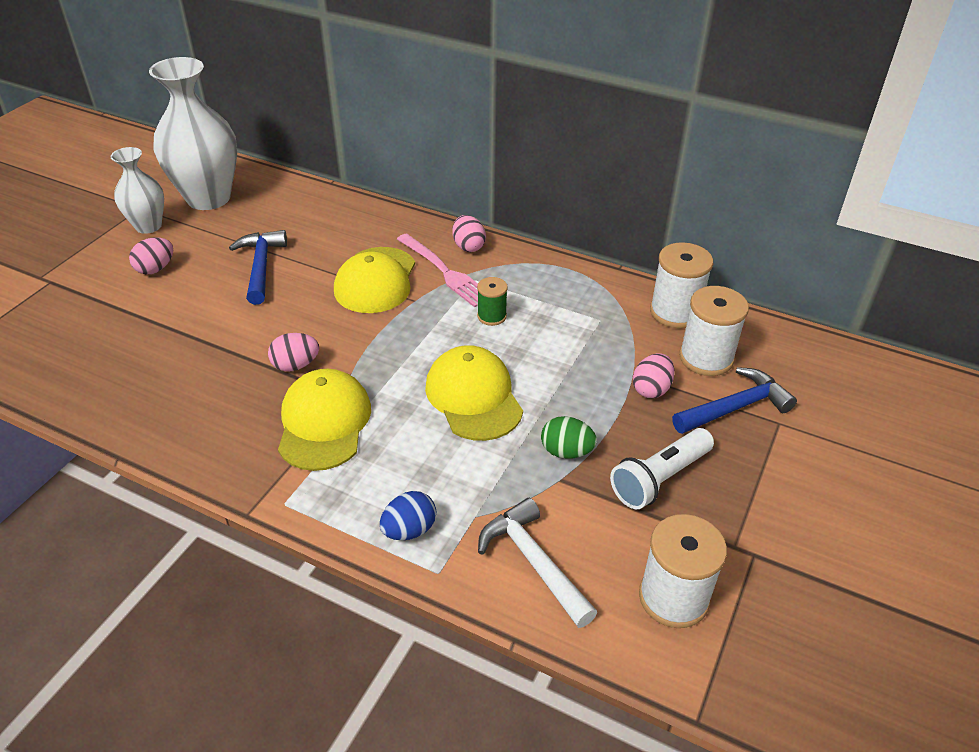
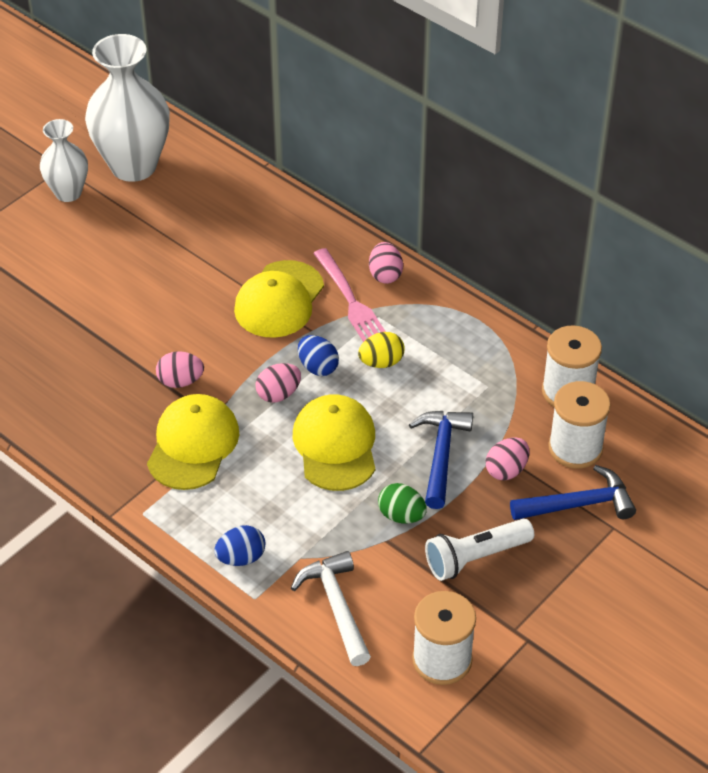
camera: 15 degrees right, 5 degrees up
(155, 269) = (68, 247): pink egg -> pink egg (278, 394)
(261, 267) = (170, 263): blue hammer -> blue hammer (441, 455)
(432, 330) = (318, 367): none -> blue egg
(492, 316) = (381, 362): green spool -> yellow egg

